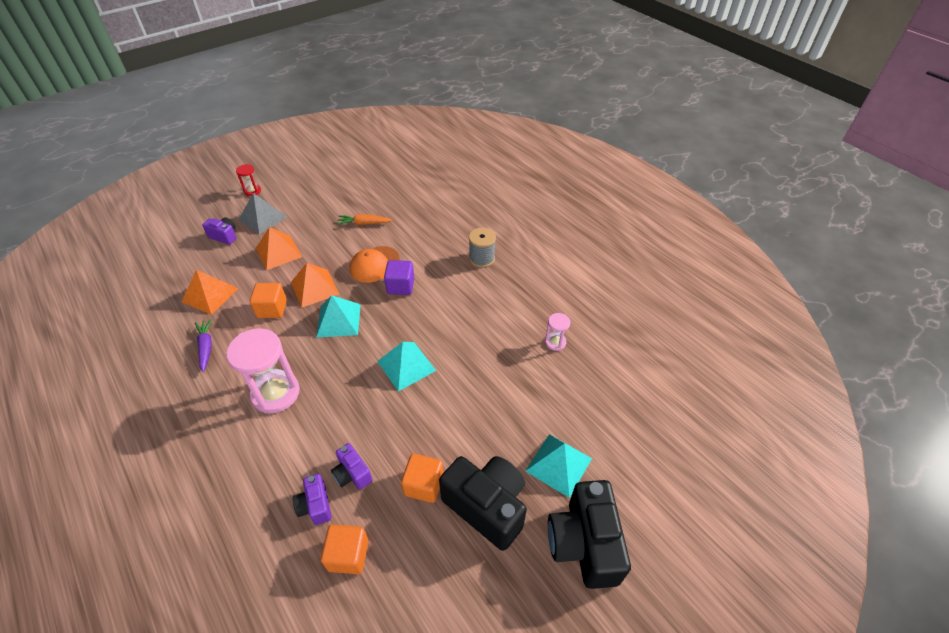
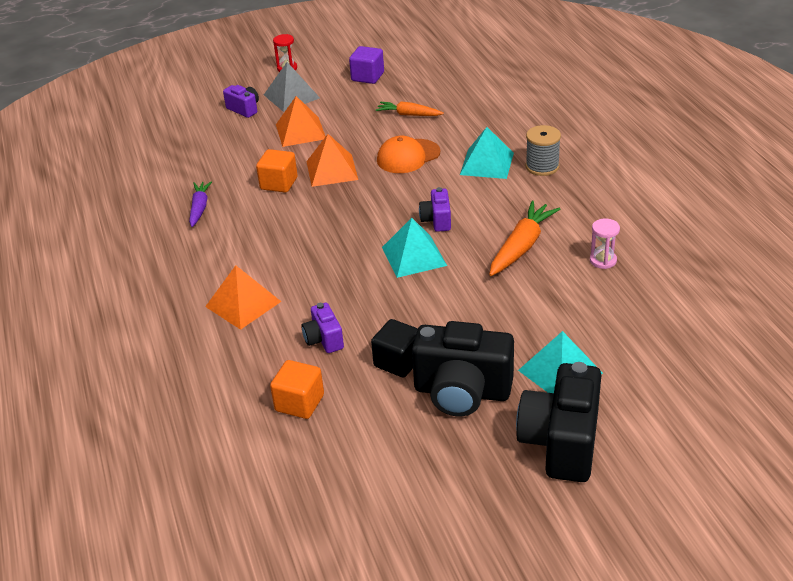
camera: 20 degrees right, 10 degrees down
(210, 295) = (215, 161): orange pyramid -> orange pyramid (243, 304)
(276, 393) = (262, 258): pink hourglass -> none
(315, 505) = (277, 358): purple camera -> purple camera (437, 220)
(338, 320) = (350, 204): turquoise pyramid -> turquoise pyramid (486, 163)
(400, 286) = (432, 181): purple cube -> purple cube (367, 77)
(424, 485) = (398, 362): orange cube -> black cube
(487, 506) = (462, 392): black camera -> black camera turned 135 degrees clockwise
(489, 340) = (521, 246): none -> orange carrot

